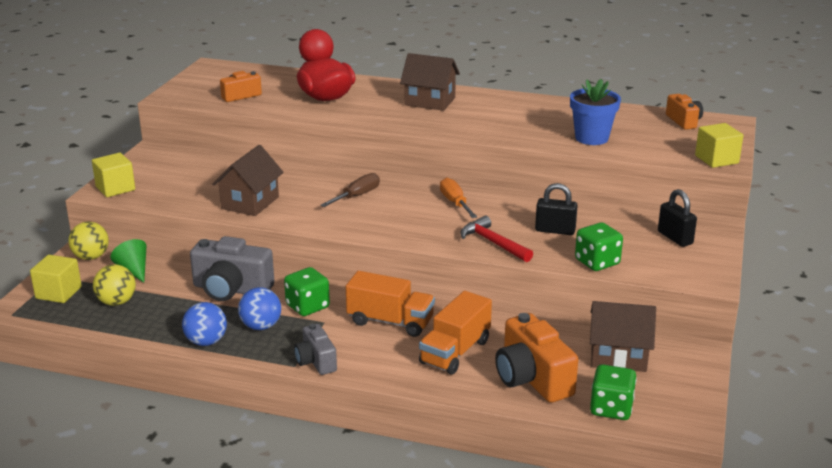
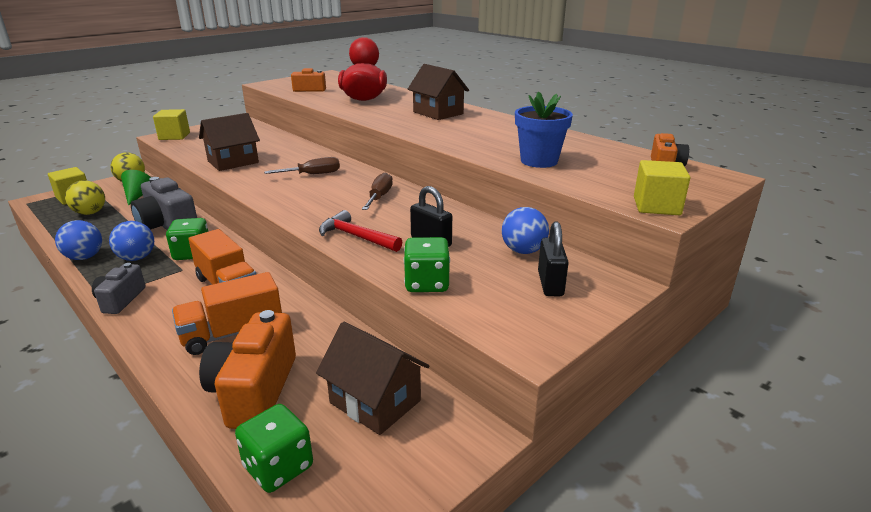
camera: 30 degrees right, 0 degrees up
(455, 203) = (379, 197): orange screwdriver -> brown screwdriver
(493, 243) = (356, 237): red hammer -> red hammer turned 45 degrees counterclockwise
(628, 219) = (523, 251): none -> blue ball

